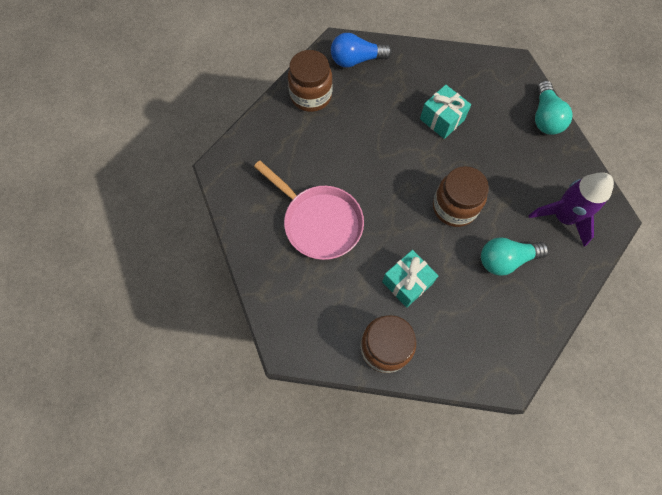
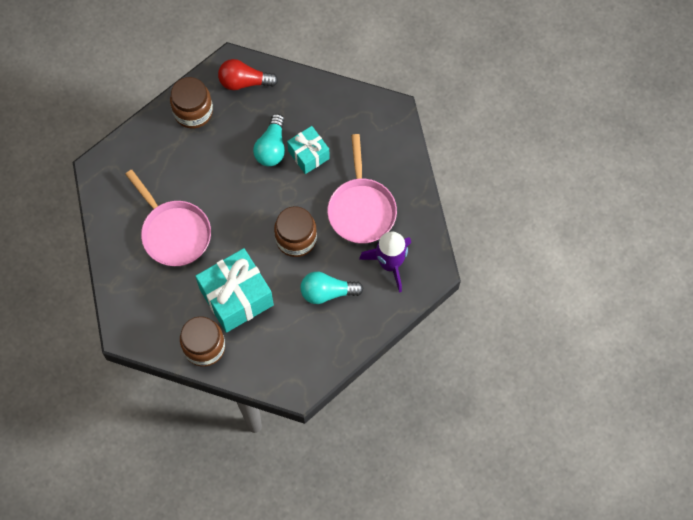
camera: 10 degrees right, 0 degrees up
(356, 60) = (244, 82): blue light bulb -> red light bulb
(407, 283) = (236, 297): turquoise gift -> turquoise gift, size x1.73
(513, 165) = (361, 209): none -> pink pan
(545, 117) = (405, 168): turquoise light bulb -> turquoise light bulb (272, 148)

